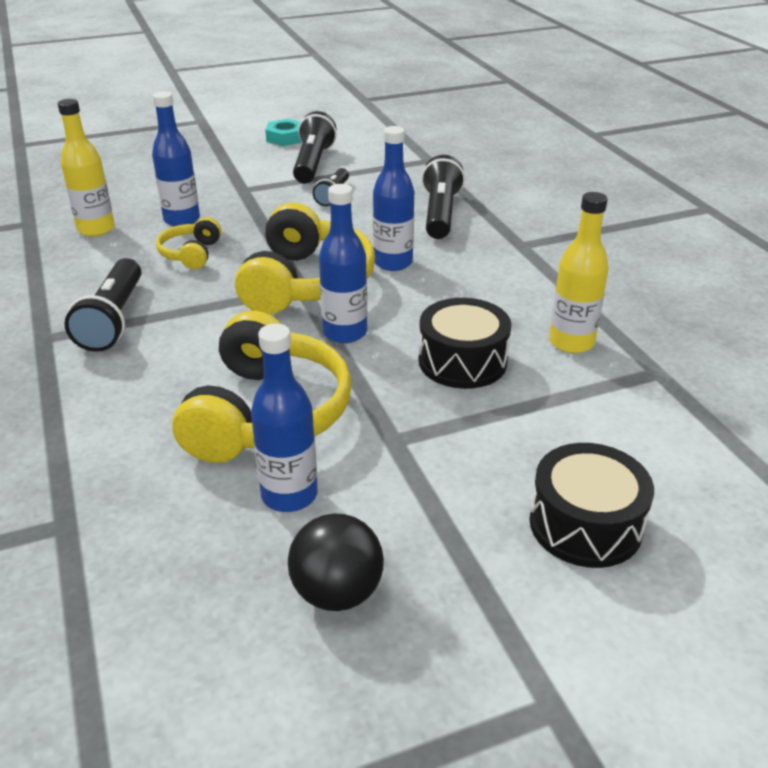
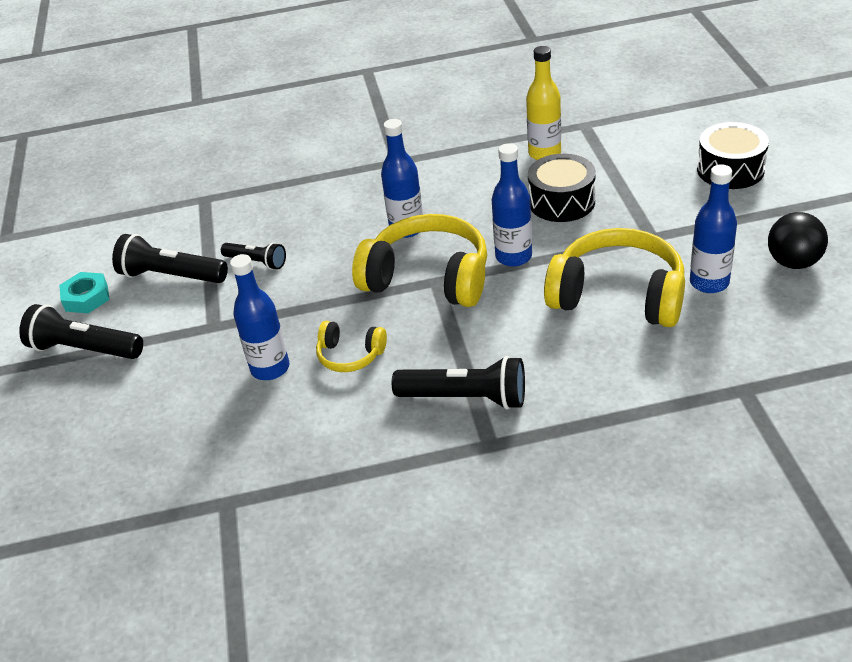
camera: 75 degrees left, 5 degrees up
(96, 229) = (266, 437): yellow bottle -> none
(440, 213) = (324, 198): black flashlight -> black flashlight (84, 349)

